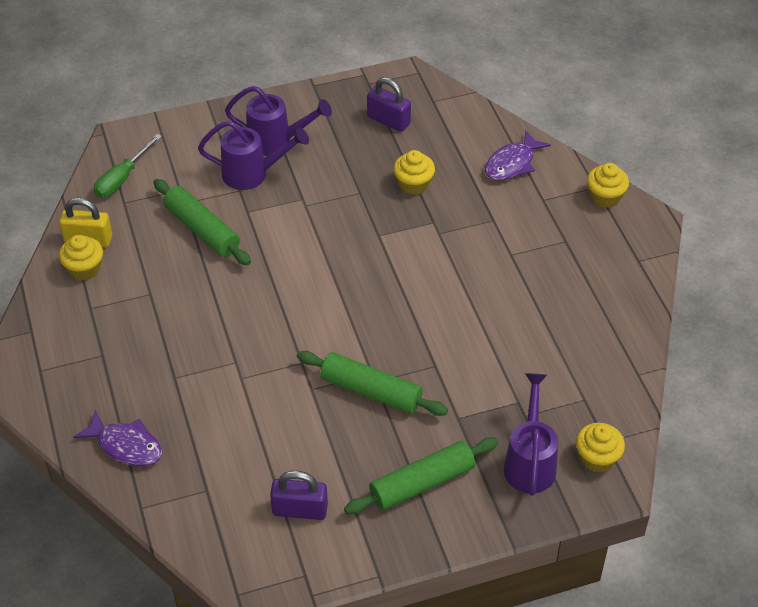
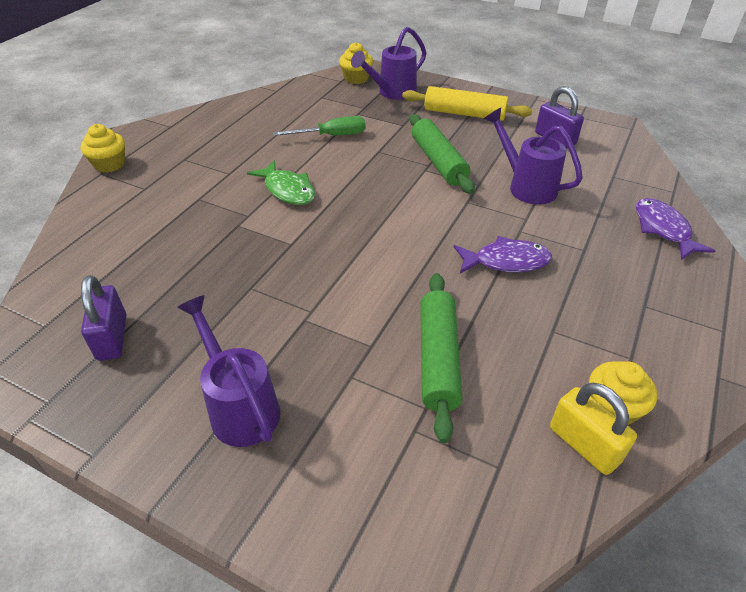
camera: 135 degrees left, 5 degrees down
(122, 178) = (472, 509): green screwdriver -> green screwdriver (331, 136)
(252, 174) = (316, 385): purple watering can -> purple watering can (526, 186)
(413, 184) = (200, 262): yellow cupcake -> none
(422, 483) = (464, 114): green rolling pin -> yellow rolling pin
(445, 272) = (287, 190): none -> green fish
(512, 163) = (110, 224): purple fish -> purple fish (506, 261)

